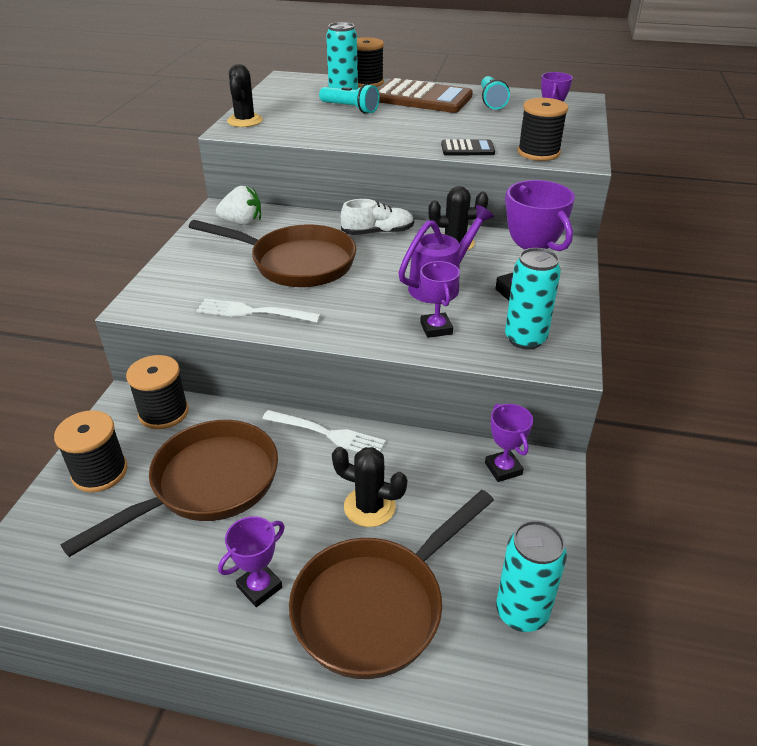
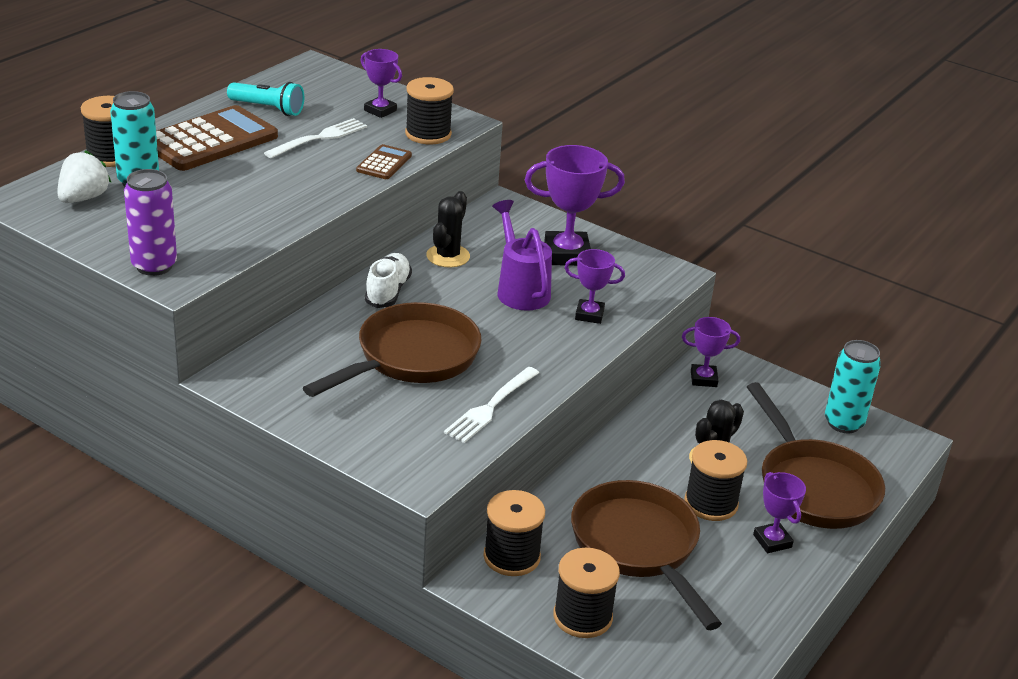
camera: 70 degrees left, 5 degrees down
(242, 223) = (282, 371): white strawberry -> white strawberry (83, 198)
(245, 121) = (154, 266): black cactus -> purple can
(297, 521) = (711, 503): none -> black spool
(327, 434) = (608, 457): white fork -> white fork (319, 138)
(350, 109) = (193, 190): turquoise flashlight -> none
(467, 149) = (384, 163): black calculator -> brown calculator
(525, 339) = (633, 279): turquoise can -> none

